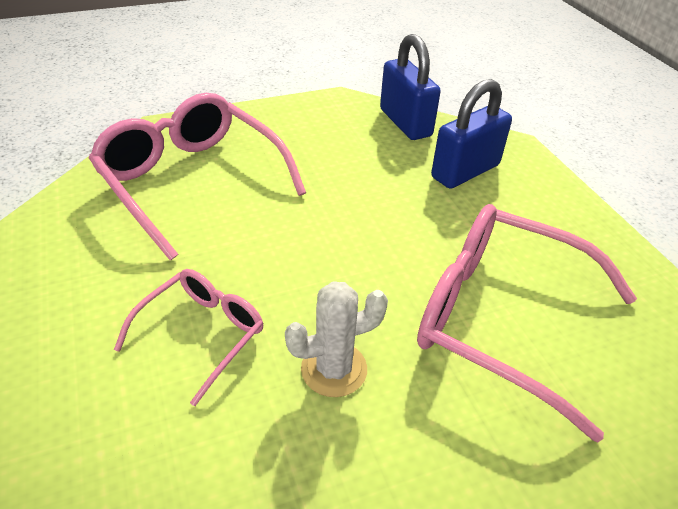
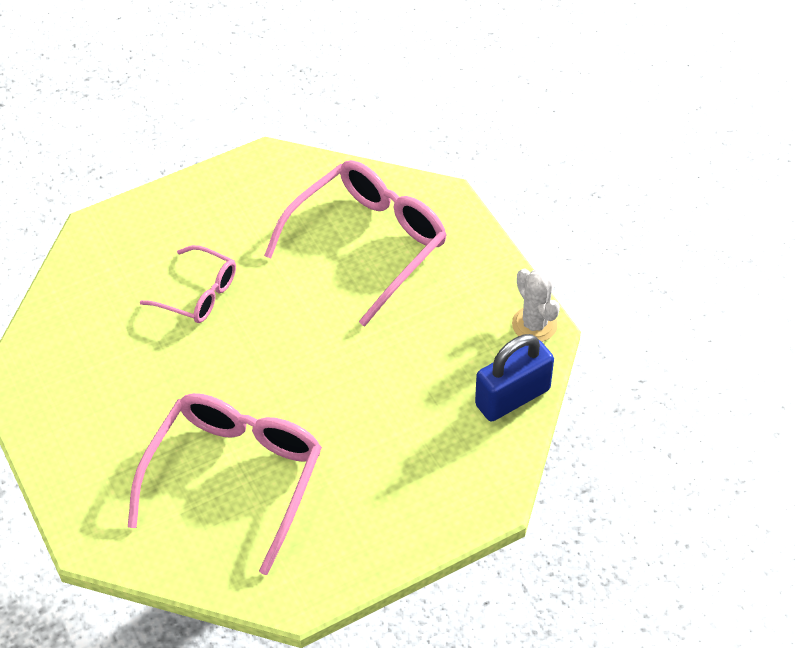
camera: 85 degrees right, 10 degrees up
(334, 369) = (176, 373): white cactus -> white cactus (534, 324)
(465, 171) = (432, 454): blue padlock -> none

